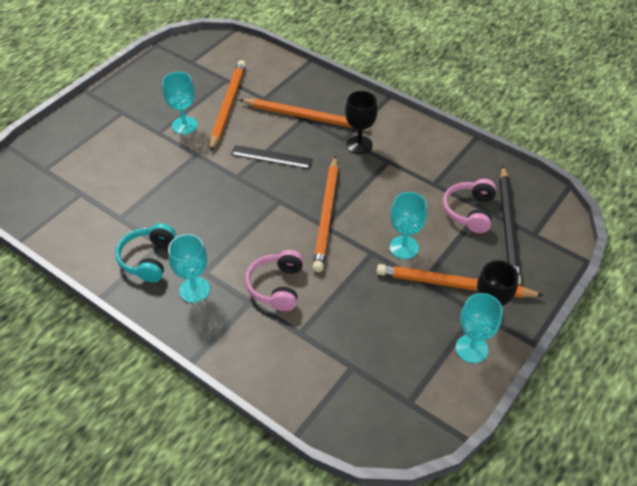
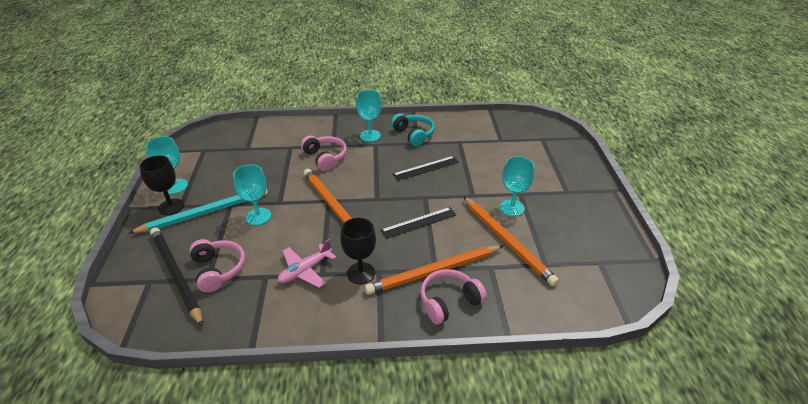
camera: 140 degrees right, 10 degrees down
(196, 206) = (426, 168): none -> black ruler
(319, 95) = (449, 302): none -> pink headphones
(399, 170) = (305, 270): none -> pink plane
(454, 285) = (205, 212): orange pencil -> turquoise pencil

